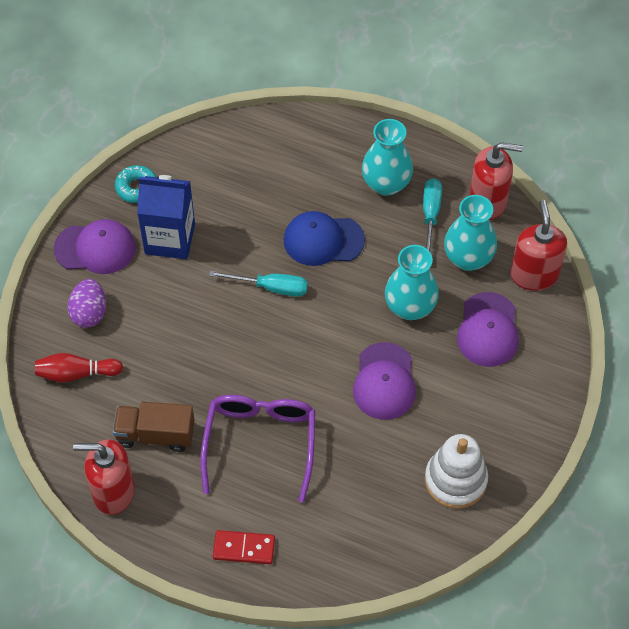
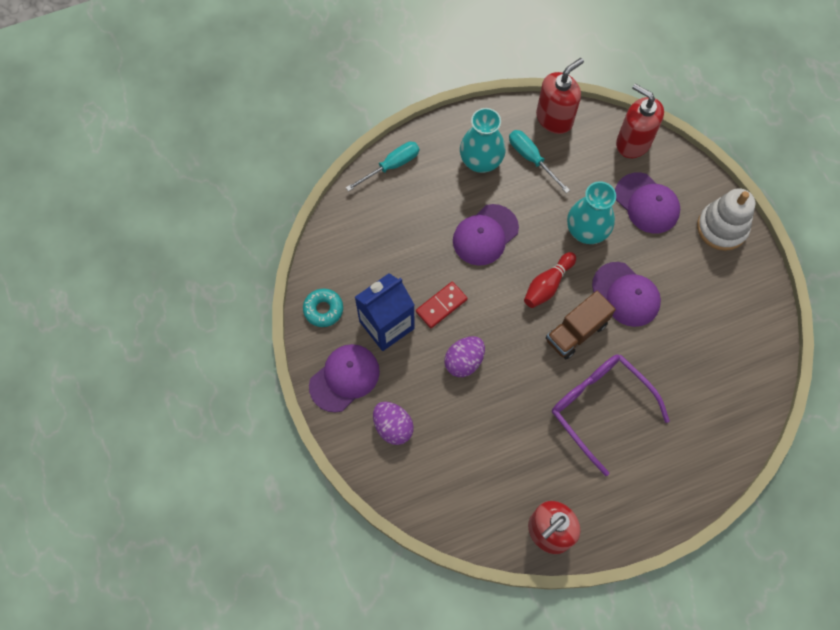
camera: 45 degrees left, 10 degrees up
(76, 373) = (433, 477): red bowling pin -> red bowling pin (547, 285)
(155, 434) = (531, 467): brown truck -> brown truck (576, 332)
(196, 315) = (464, 361): none -> purple egg
(244, 548) = (667, 486): red domino -> red domino (441, 305)
(271, 287) = (489, 297): turquoise screwdriver -> turquoise screwdriver (391, 166)
(323, 240) = (485, 235): blue cap -> purple cap
(455, 480) = (734, 318): white stacking toy -> white stacking toy (722, 228)
(468, 258) = (584, 167): turquoise vase -> none

